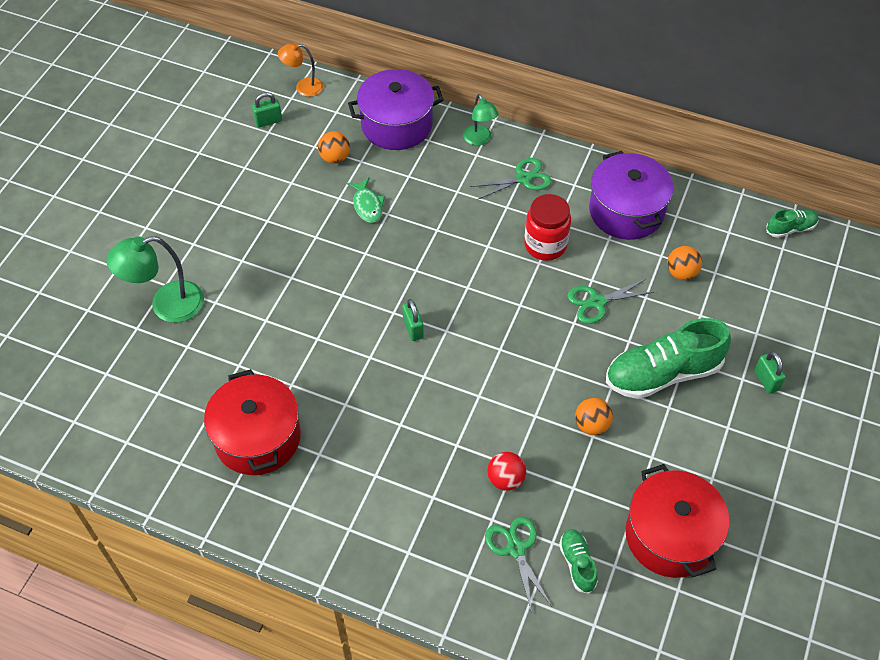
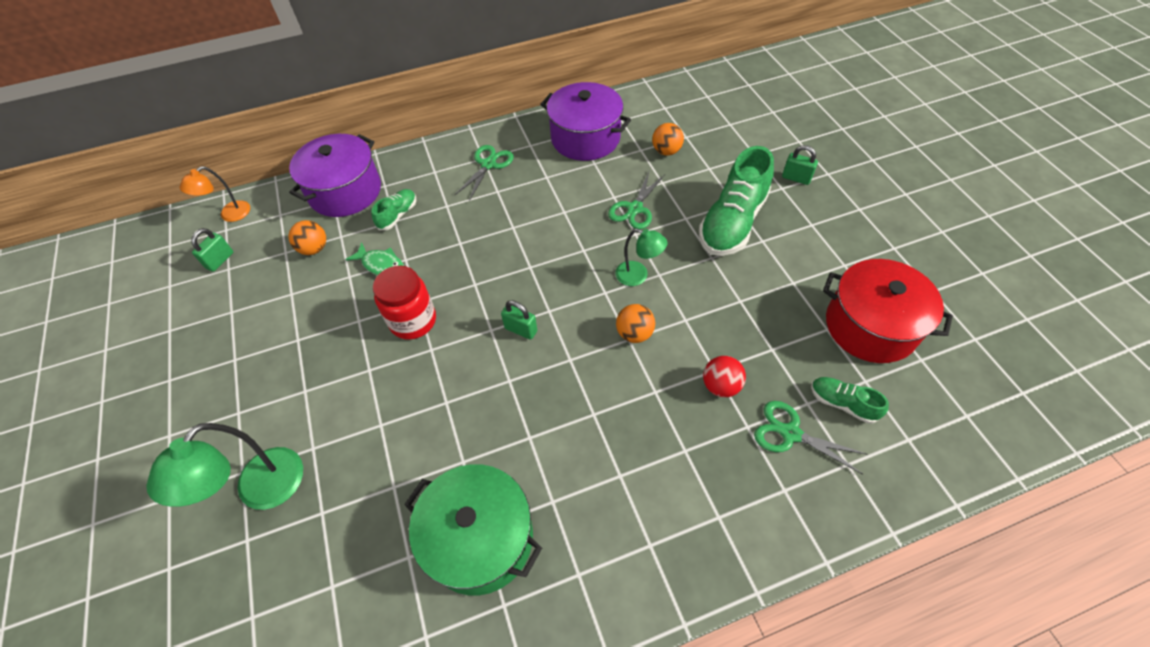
camera: 40 degrees left, 0 degrees up
(257, 438) = (480, 538): red pot -> green pot
(479, 139) = (426, 160): green lamp -> green lamp (638, 276)
(545, 245) = (555, 197): red jar -> red jar (413, 321)
(591, 425) = (730, 294): orange ball -> orange ball (634, 333)
(790, 228) = (697, 82): green shoe -> green shoe (398, 215)

